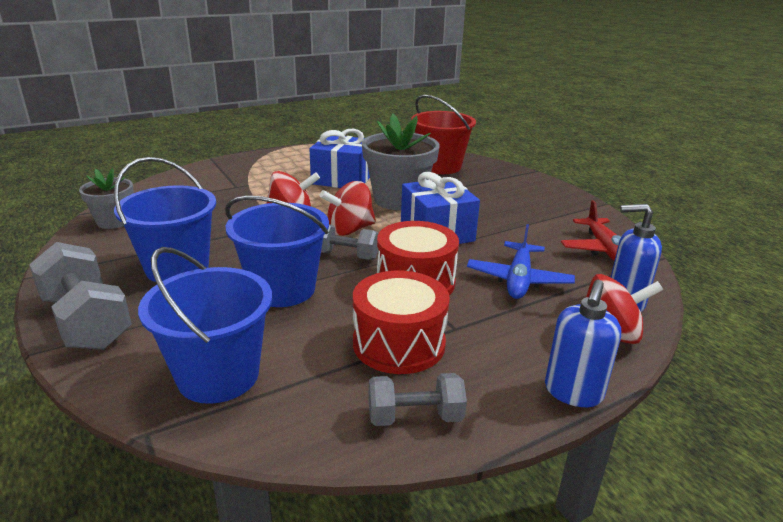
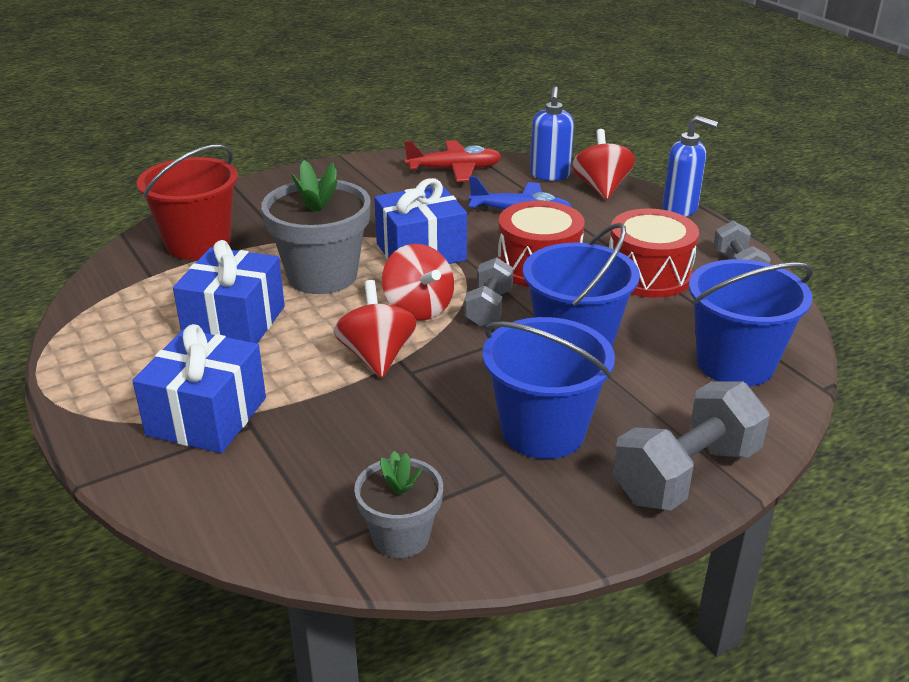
camera: 90 degrees left, 5 degrees up
(250, 177) = (206, 416): none -> blue gift

